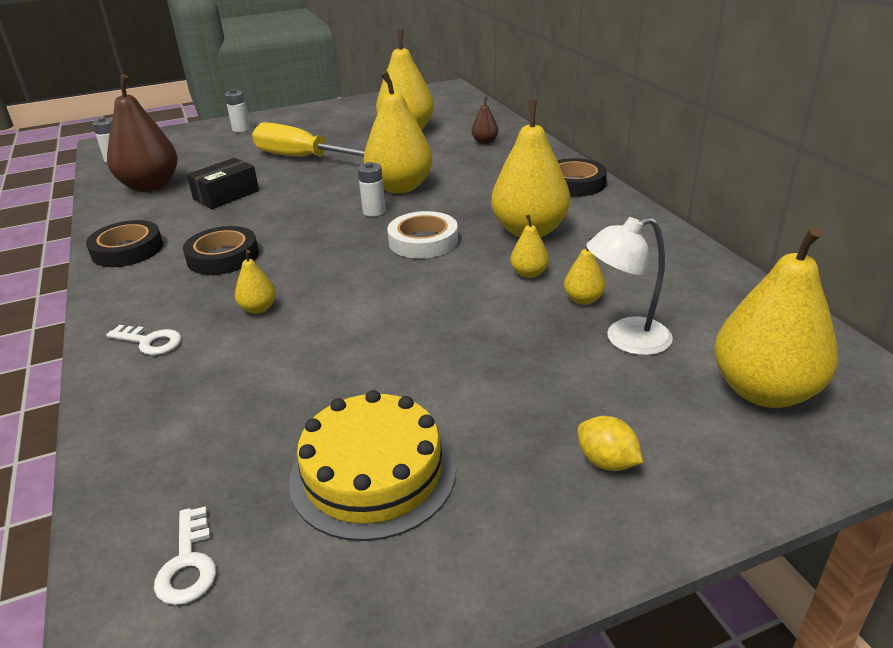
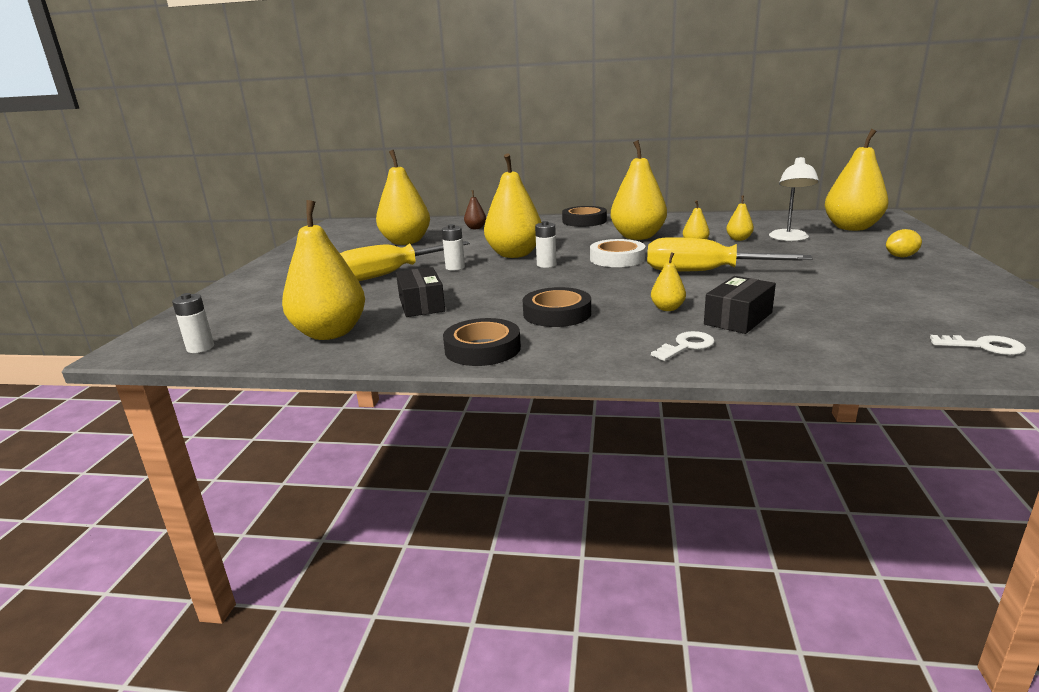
camera: 60 degrees left, 10 degrees down
(150, 186) = (330, 333): brown pear -> yellow pear
(240, 357) = (738, 318): none -> black box
(241, 129) = (256, 289): white battery -> white battery (455, 267)
(373, 473) = (899, 297): yellow cake -> none
(405, 304) = (704, 272): none -> yellow screwdriver

